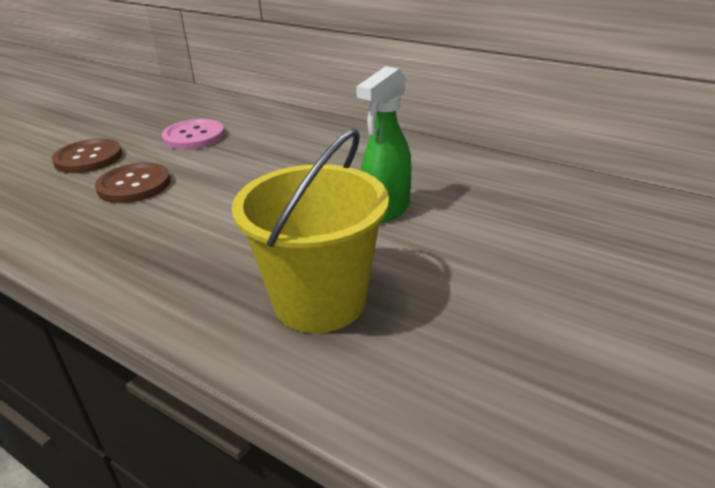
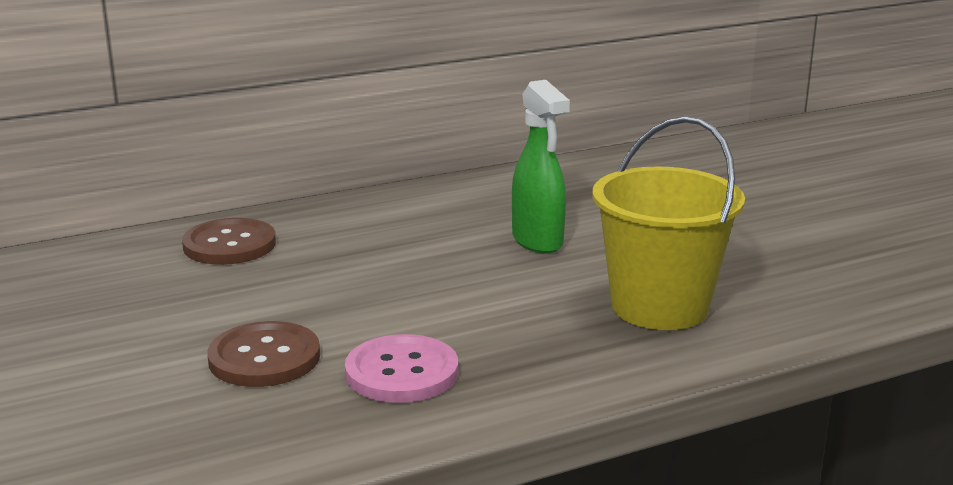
camera: 60 degrees left, 10 degrees down
(88, 158) = (105, 380): brown button -> brown button (229, 245)
(194, 136) = (167, 295): pink button -> pink button (402, 372)

